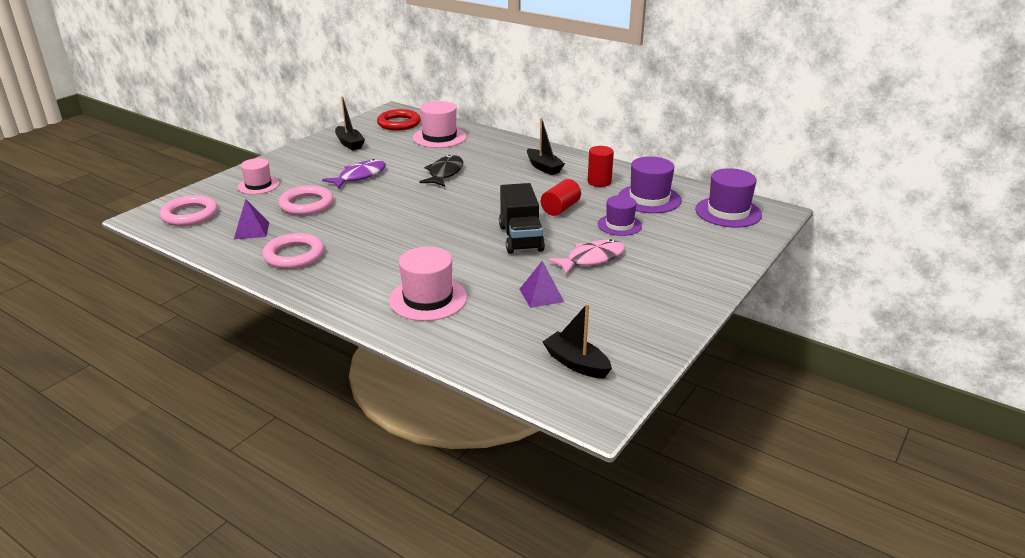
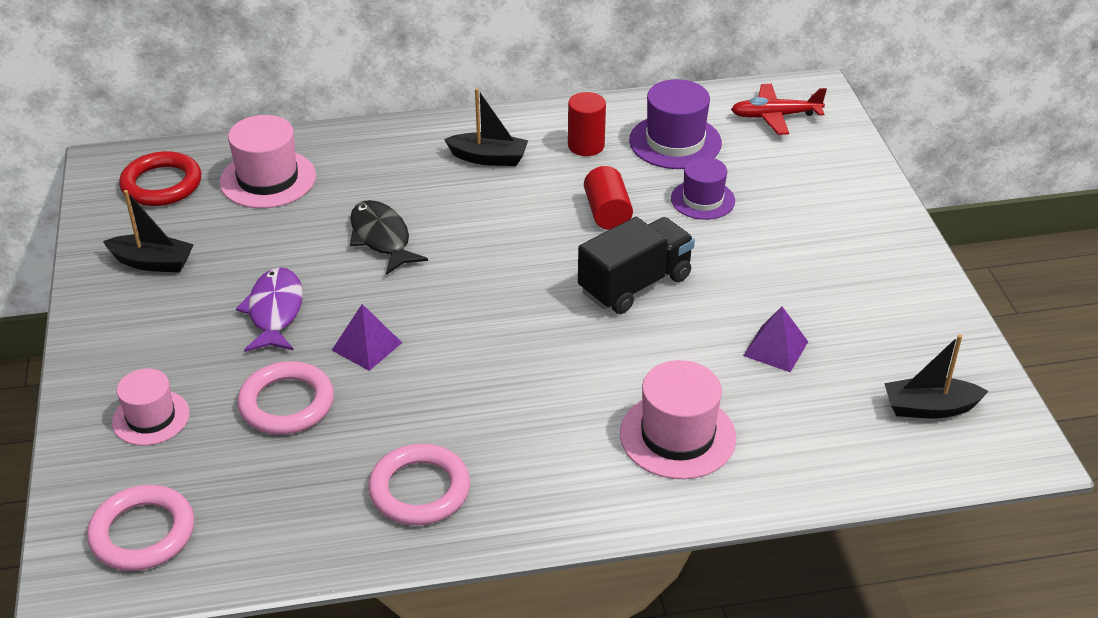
camera: 45 degrees left, 10 degrees up
(251, 230) = (288, 494): purple pyramid -> purple pyramid (366, 346)
(521, 238) = (635, 284): black truck -> black truck turned 75 degrees counterclockwise
(591, 259) = (747, 266): pink fish -> none
(728, 212) = (775, 116): purple hat -> red plane

